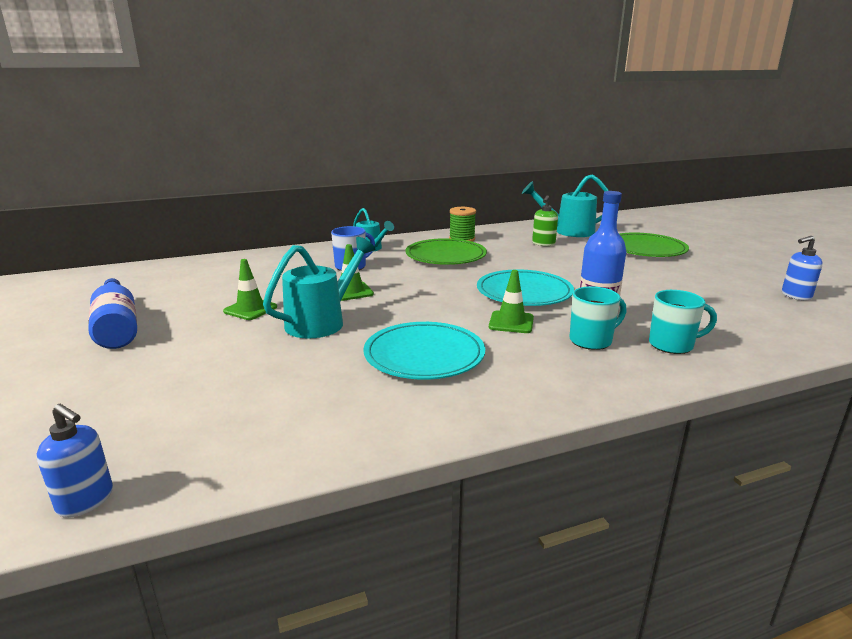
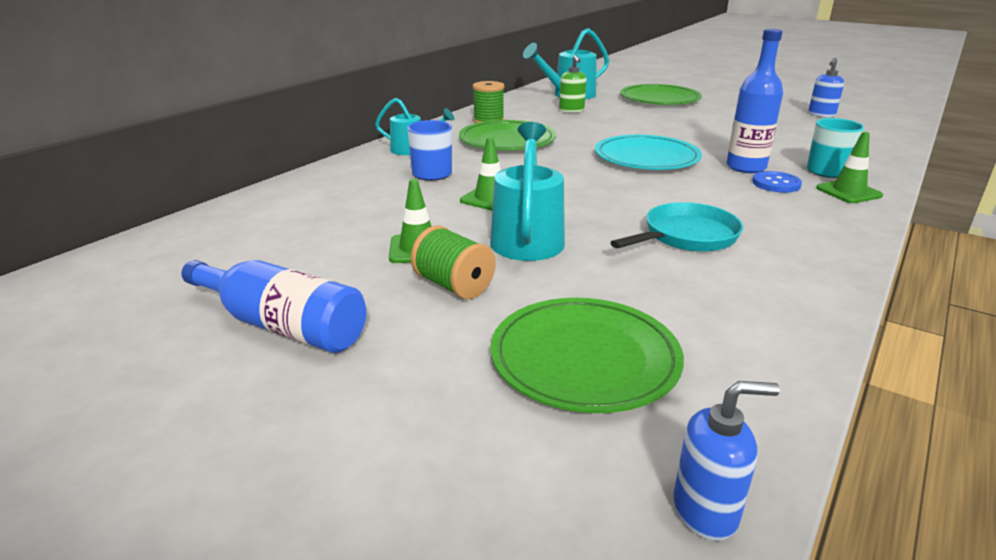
camera: 35 degrees left, 5 degrees up
(201, 400) = (584, 358): none -> green plate
(225, 335) = (453, 286): none -> green spool
(424, 355) = (686, 236): turquoise plate -> turquoise pan
(511, 322) = (691, 186): green traffic cone -> green traffic cone (848, 192)
(592, 341) = (776, 184): turquoise mug -> blue button

